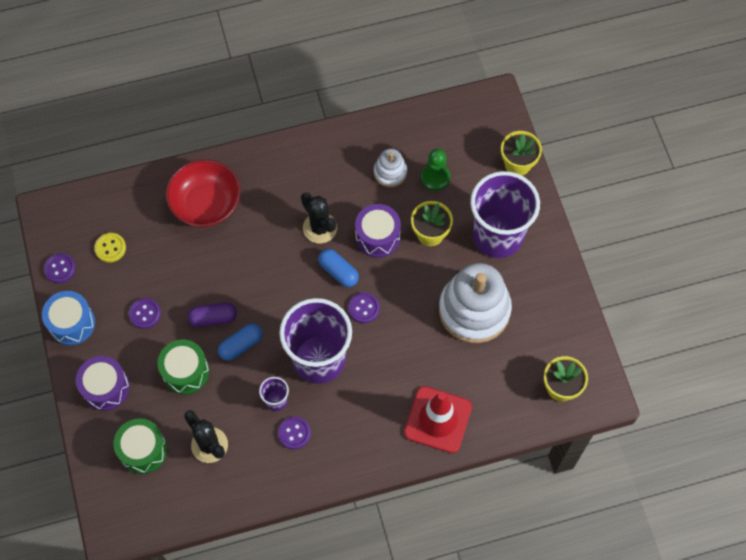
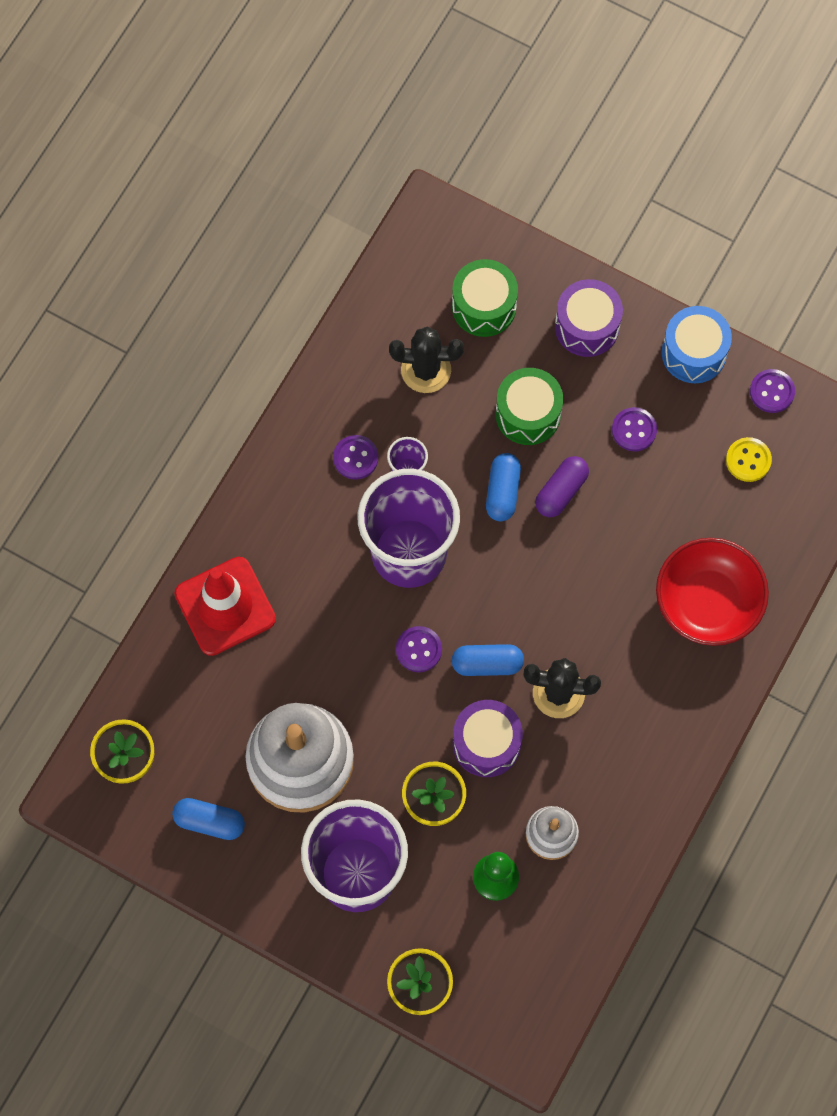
camera: 135 degrees right, 5 degrees up
(546, 322) = (209, 821): none -> blue capsule

